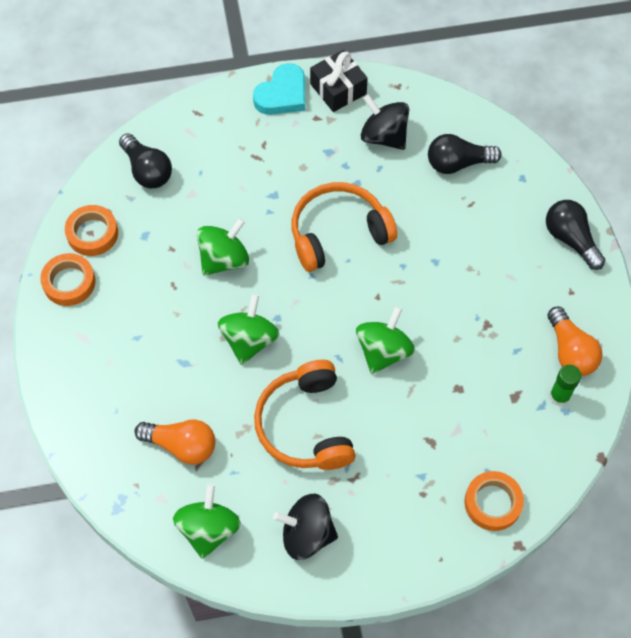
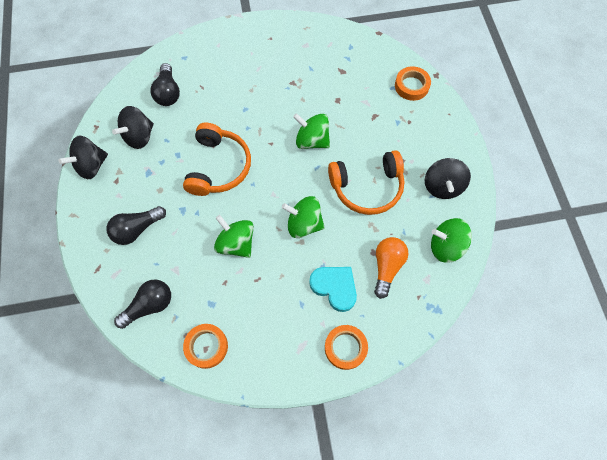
camera: 90 degrees left, 5 degrees up
(69, 282) = (252, 362): orange tape -> orange tape (345, 347)
(282, 94) = (90, 204): turquoise heart -> turquoise heart (334, 287)
(338, 89) = (91, 166): black gift -> black spinning top
(338, 233) = (219, 167): orange headphones -> orange headphones turned 150 degrees counterclockwise
(559, 396) = (341, 49): green glue stick -> none
(570, 239) = (233, 35): black light bulb -> black light bulb (137, 229)
(570, 351) = (311, 41): orange light bulb -> none

